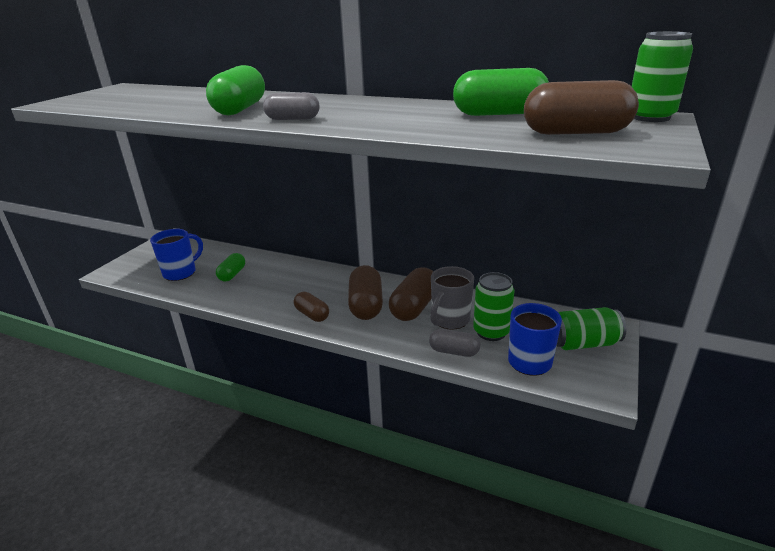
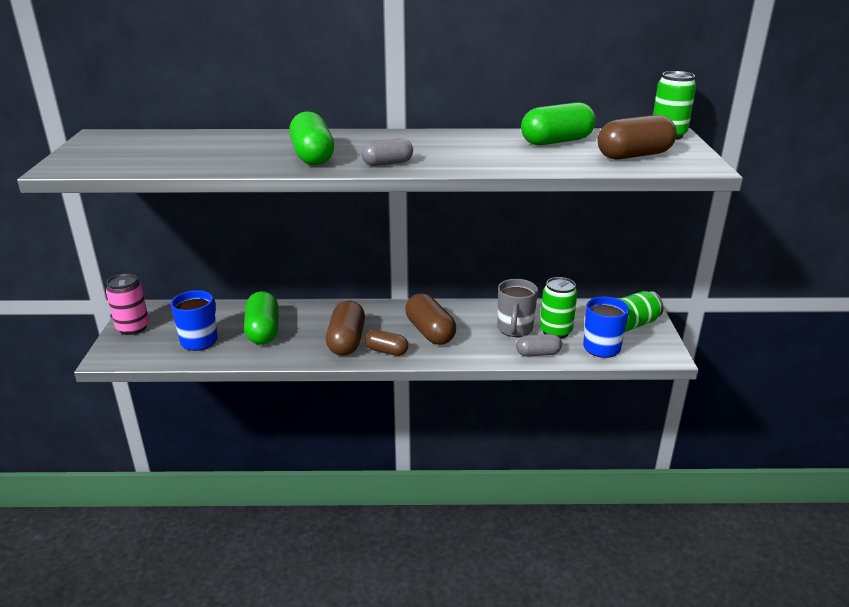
camera: 25 degrees left, 0 degrees up
(148, 253) = (133, 328): none -> pink can
(232, 274) = (263, 331): green capsule -> green capsule, size x1.63
(414, 307) = (475, 325): brown capsule -> brown capsule (346, 341)

